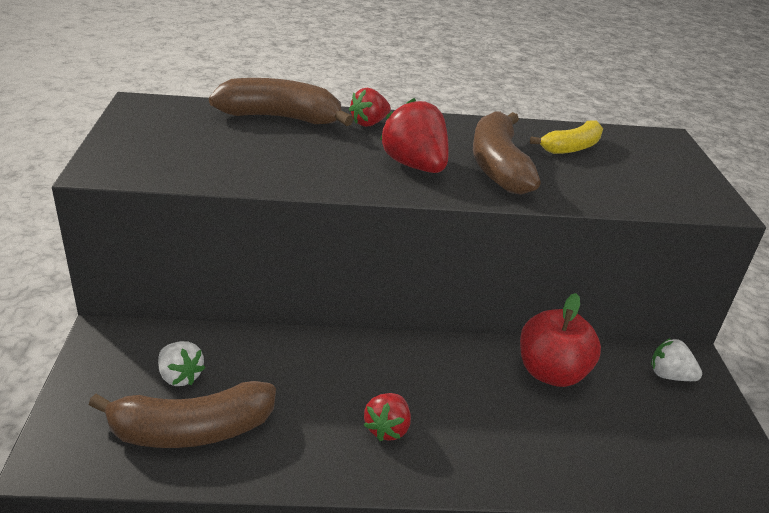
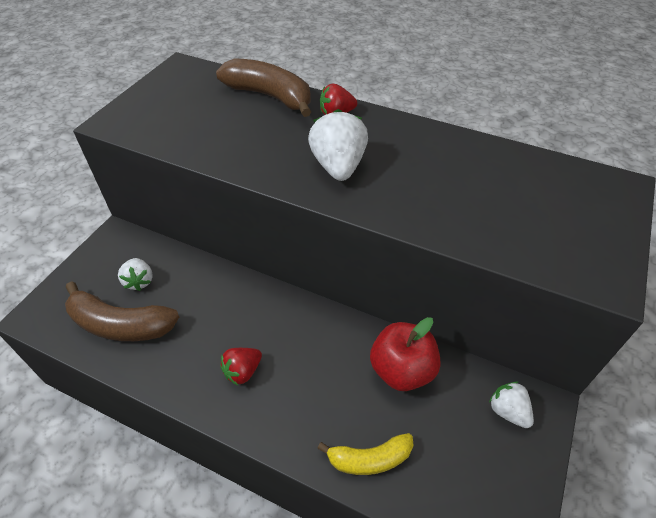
camera: 30 degrees right, 15 degrees up
(415, 166) = (338, 166): red strawberry -> white strawberry
(498, 166) = (412, 182): brown banana -> none
(571, 147) = (503, 176): yellow banana -> yellow banana (369, 459)

